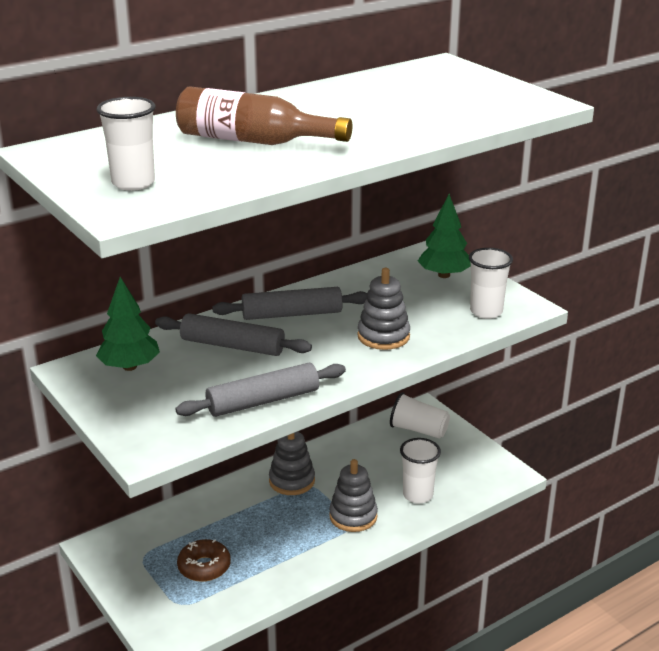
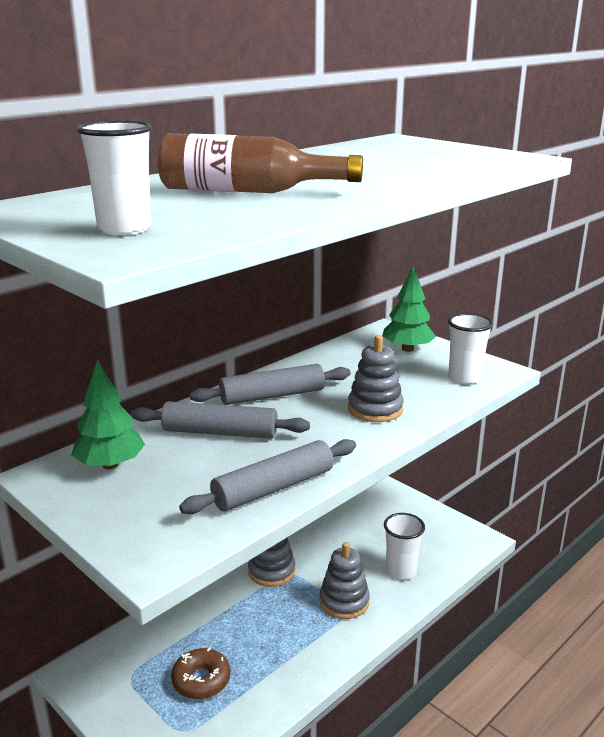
camera: 10 degrees left, 5 degrees down
(418, 430) = (380, 506): white cup -> none

